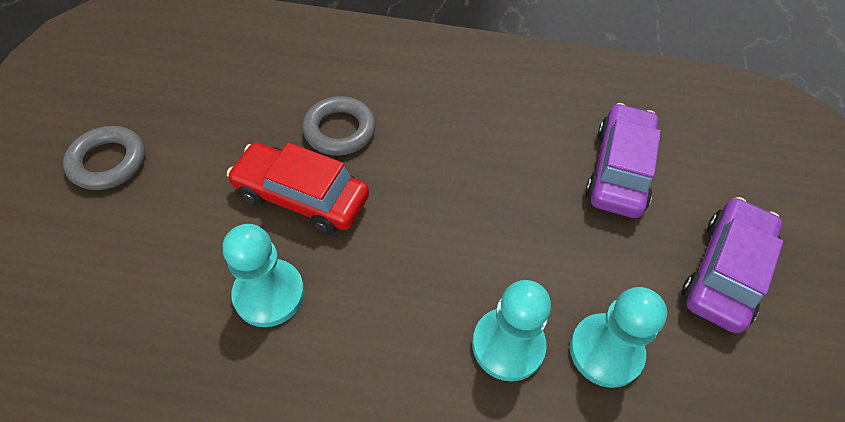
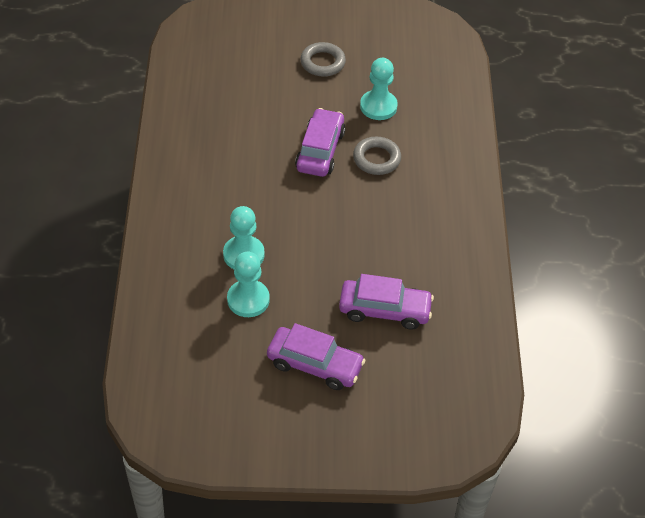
camera: 80 degrees right, 5 degrees down
(269, 294) = (254, 150): turquoise pawn -> turquoise pawn (378, 106)
(302, 197) = (320, 150): red car -> purple car

